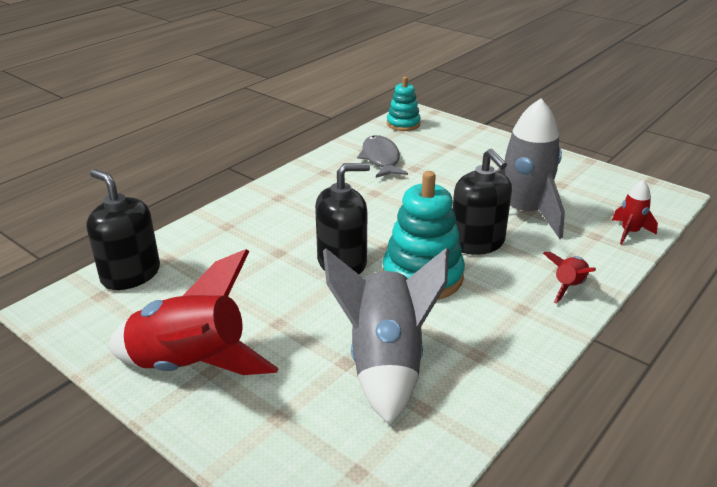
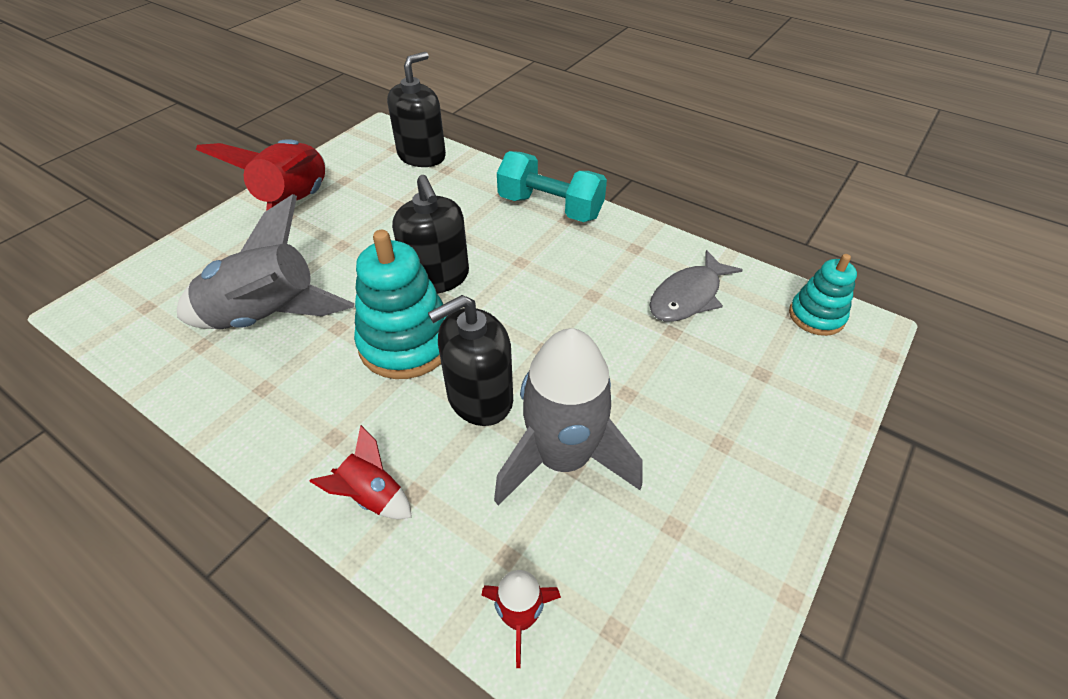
camera: 85 degrees right, 15 degrees up
(259, 203) = (550, 207): none -> turquoise dumbbell
(381, 159) = (688, 296): grey fish -> grey fish turned 150 degrees clockwise

